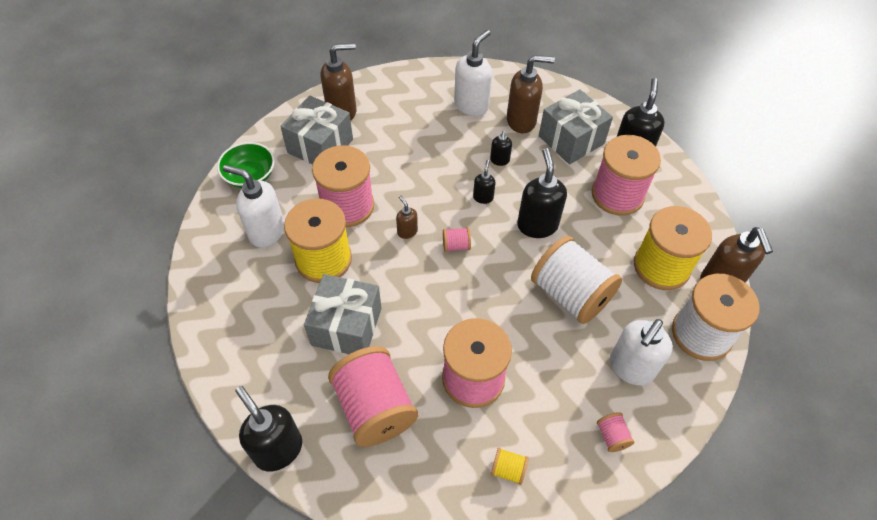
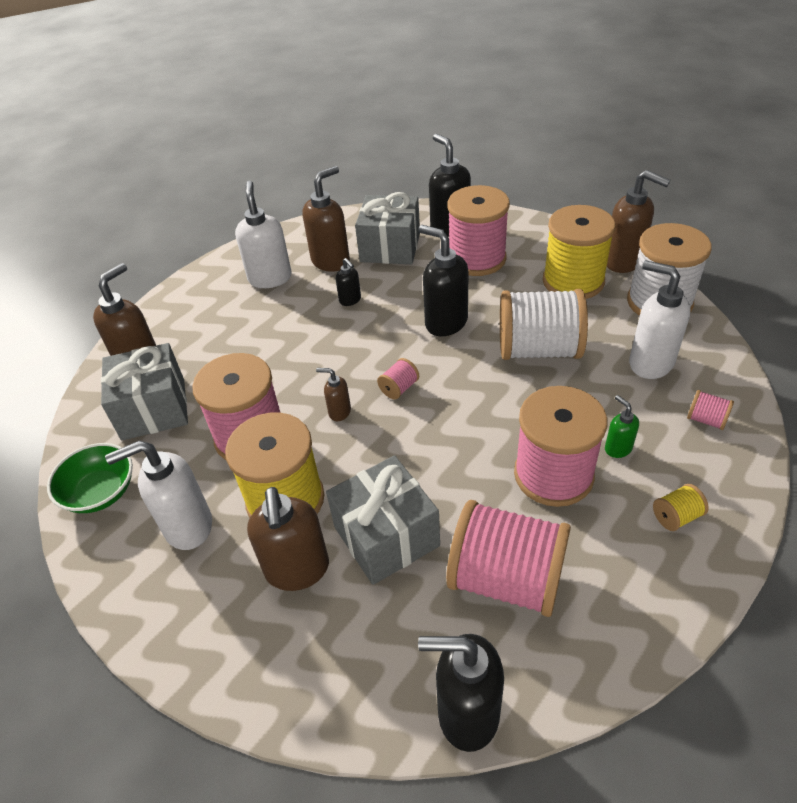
camera: 40 degrees left, 10 degrees down
(287, 303) = (297, 570): none -> brown soap dispenser
(483, 197) = (373, 336): black soap dispenser -> none
(531, 399) = (617, 448): none -> green soap dispenser
(630, 368) = (650, 363): white soap dispenser -> white soap dispenser turned 135 degrees clockwise

